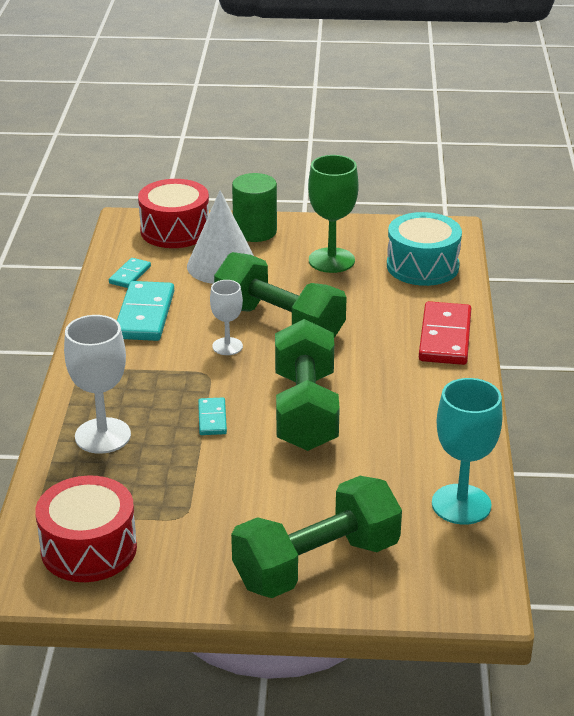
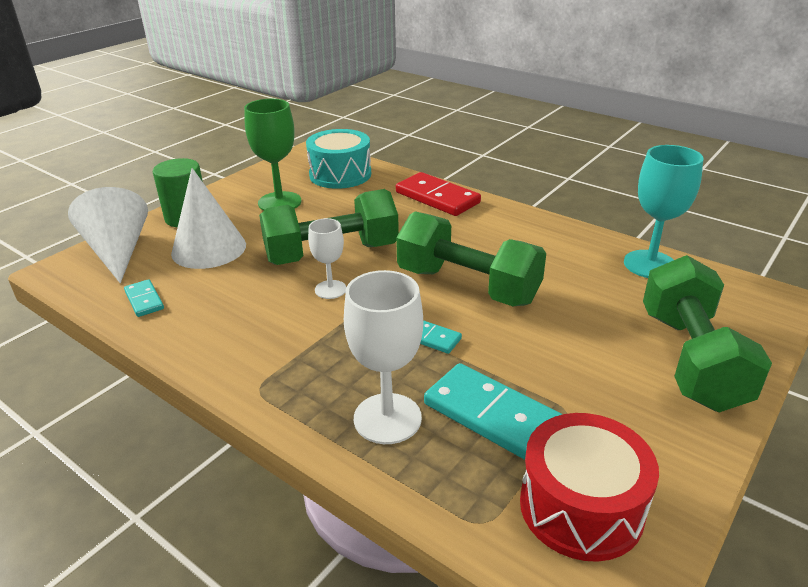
camera: 55 degrees left, 0 degrees up
(144, 315) = (220, 316): turquoise domino -> turquoise domino (491, 415)
(175, 230) = (118, 251): red drum -> white cone

